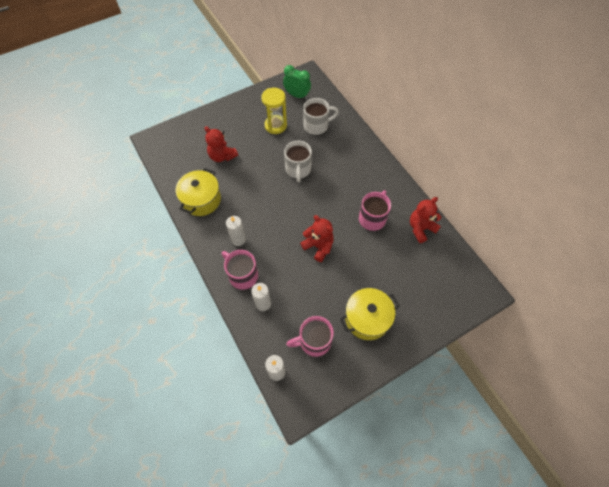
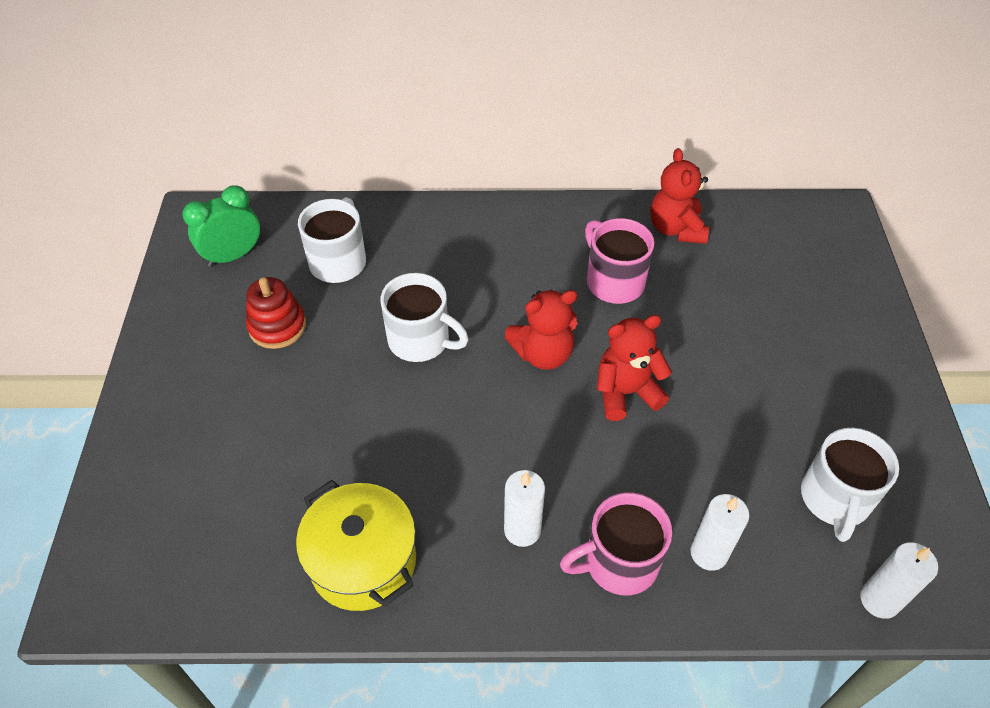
camera: 60 degrees left, 10 degrees down
(222, 156) = (273, 462): red teddy bear -> red teddy bear (543, 354)
(275, 125) = (277, 326): yellow hourglass -> red stacking toy
(314, 341) = (835, 499): pink mug -> white mug
(367, 318) = (821, 391): yellow pot -> none

